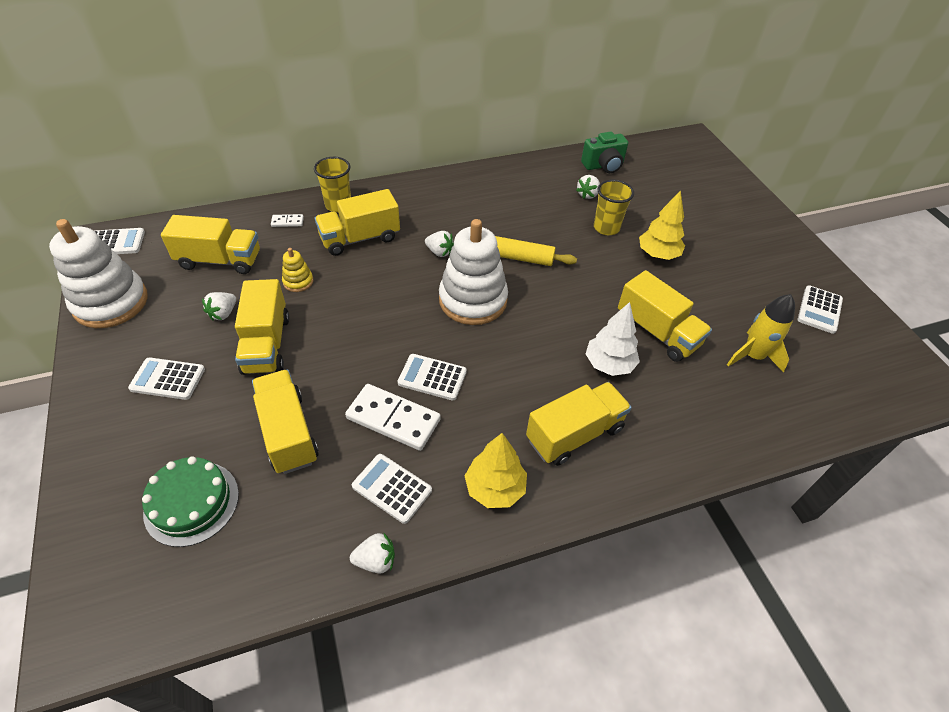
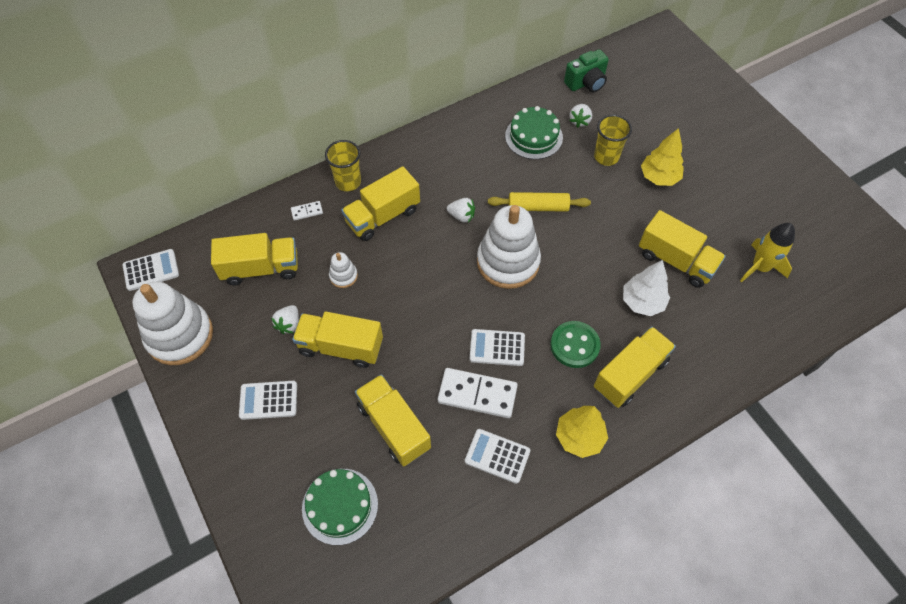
camera: 10 degrees left, 10 degrees up
(266, 344) = (341, 347): yellow truck -> yellow truck turned 120 degrees clockwise
(298, 281) = (343, 276): yellow stacking toy -> white stacking toy
(376, 560) = (505, 518): white strawberry -> none
(519, 392) = (574, 345): none -> green button
(536, 199) = (533, 136): none -> green cake
(819, 310) = (808, 208): white calculator -> none

